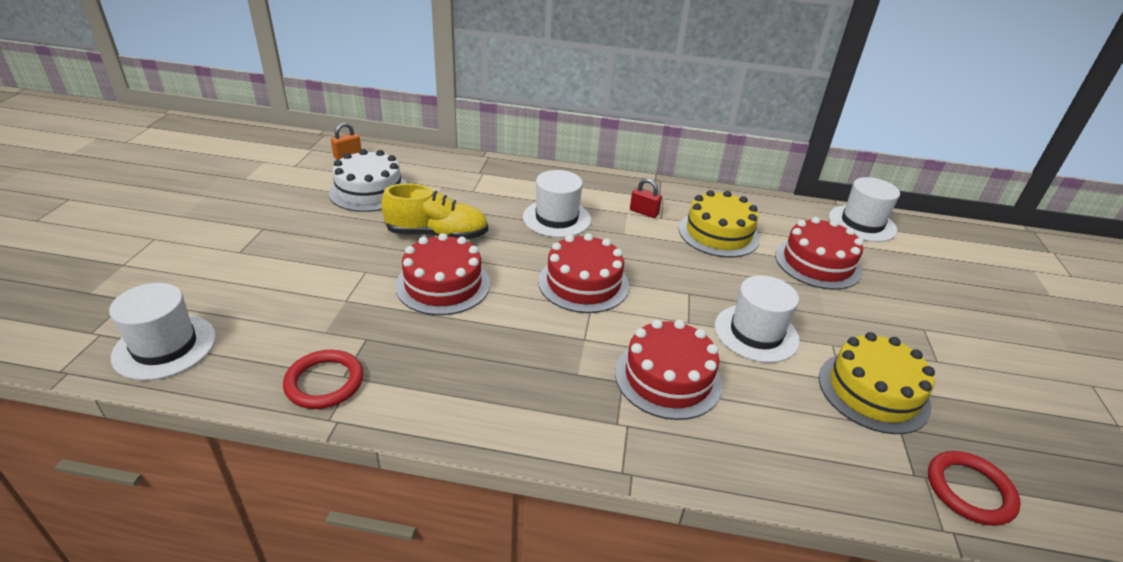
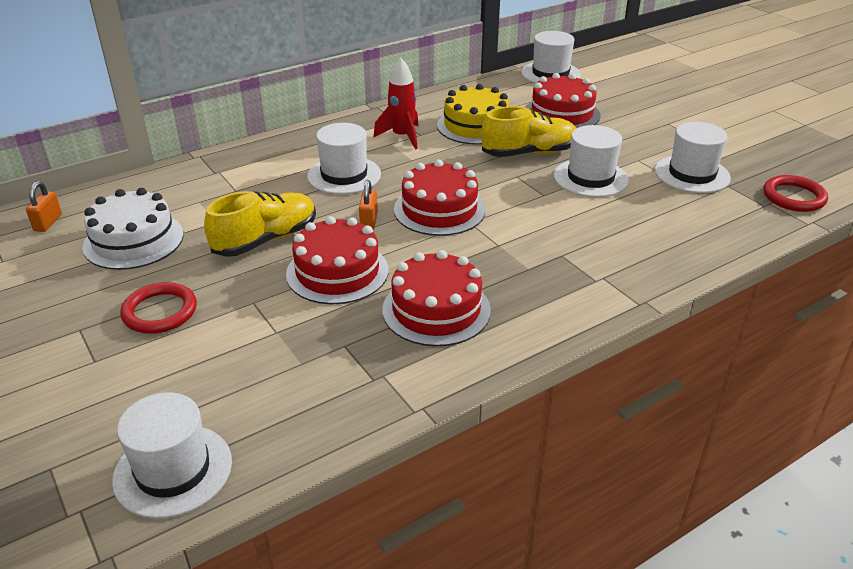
camera: 40 degrees left, 0 degrees up
(324, 382) = (367, 393): red ring -> red ring (160, 312)
(520, 261) = (369, 221): none -> orange padlock
(644, 212) = (402, 137): red padlock -> red rocket
(668, 378) = (583, 235): red cake -> red cake (436, 310)
(731, 280) = (529, 153): none -> yellow shoe
(873, 391) = (692, 174): yellow cake -> white hat

